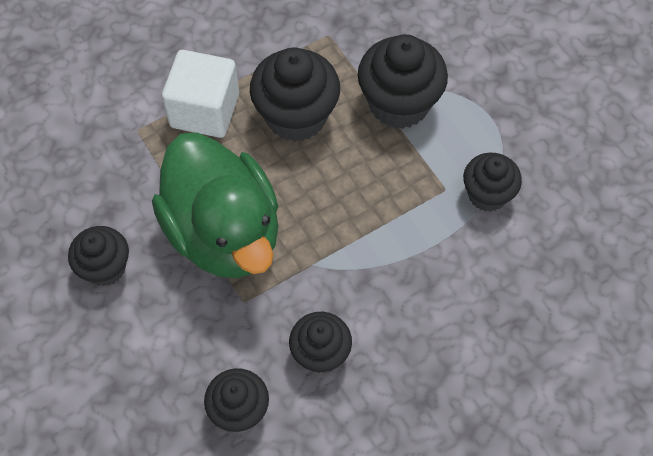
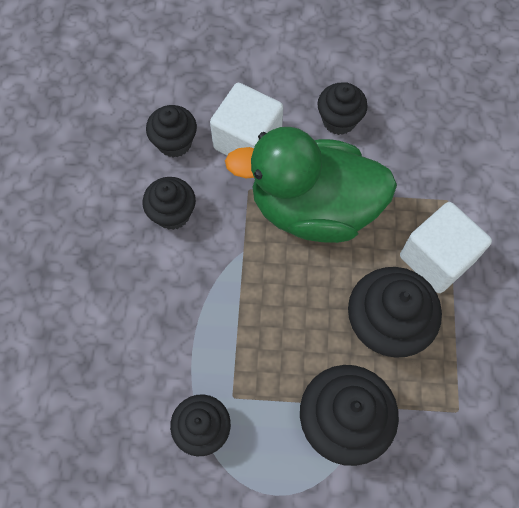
camera: 125 degrees right, 5 degrees up
(187, 339) = (247, 141): none -> white cube

